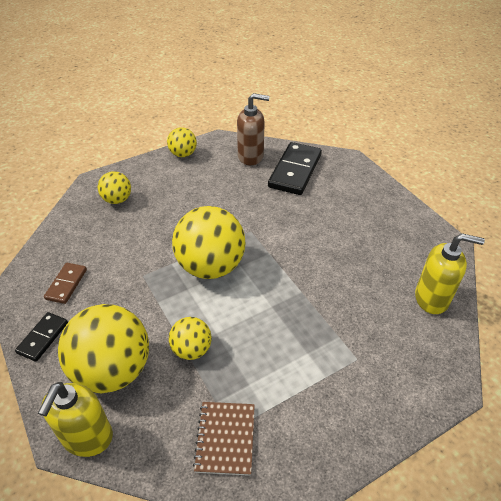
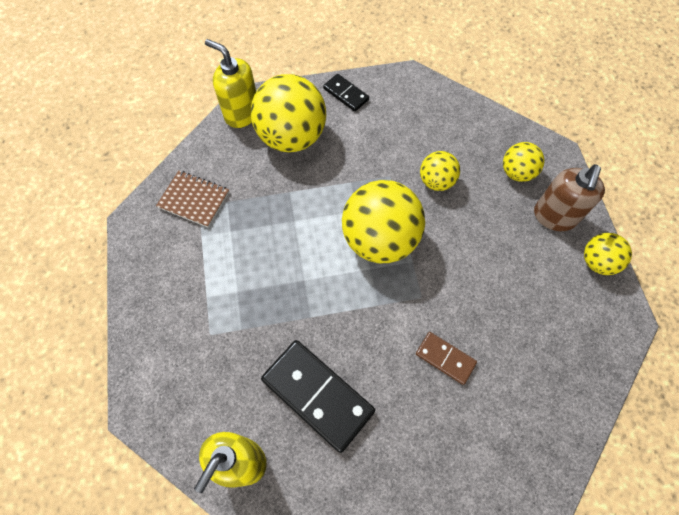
camera: 110 degrees right, 20 degrees up
(66, 284) = (401, 115): brown domino -> brown domino (445, 358)
(192, 349) = (285, 197): yellow ball -> yellow ball (436, 181)
(251, 156) = (575, 350): brown soap dispenser -> brown soap dispenser (554, 216)
(295, 171) = (527, 400): black domino -> black domino (318, 395)

